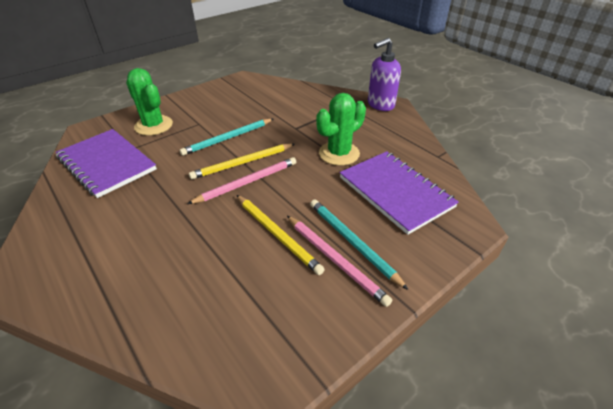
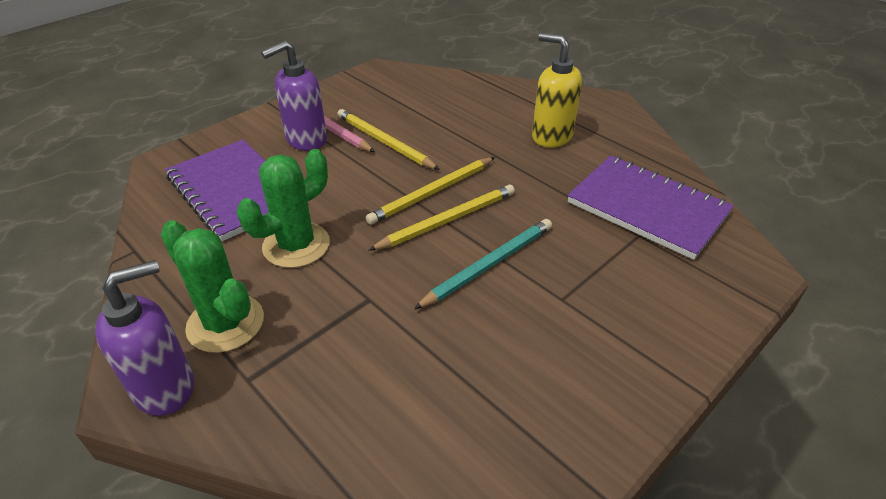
camera: 175 degrees right, 0 degrees up
(120, 232) = (551, 136): none -> yellow soap dispenser
(153, 125) = (643, 287): green cactus -> green cactus (225, 323)
(247, 182) = (432, 193): pink pencil -> yellow pencil
(352, 242) = (306, 140): turquoise pencil -> purple soap dispenser

